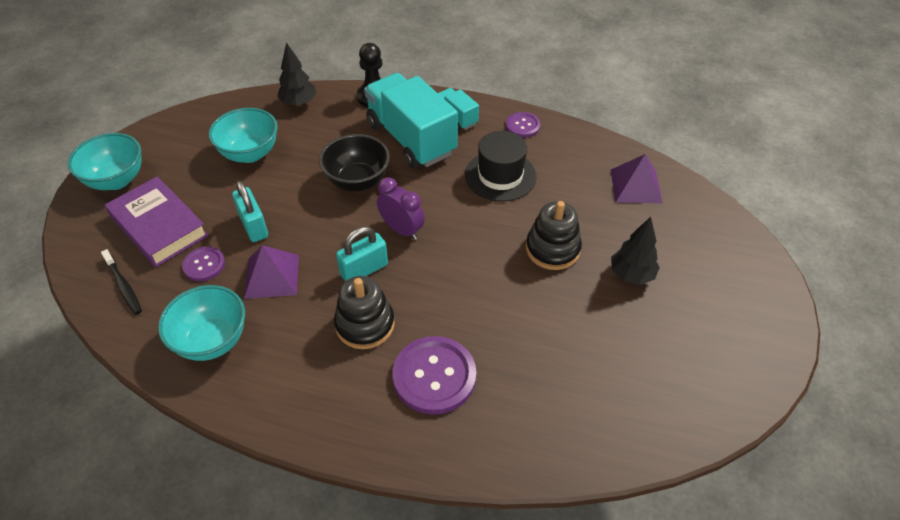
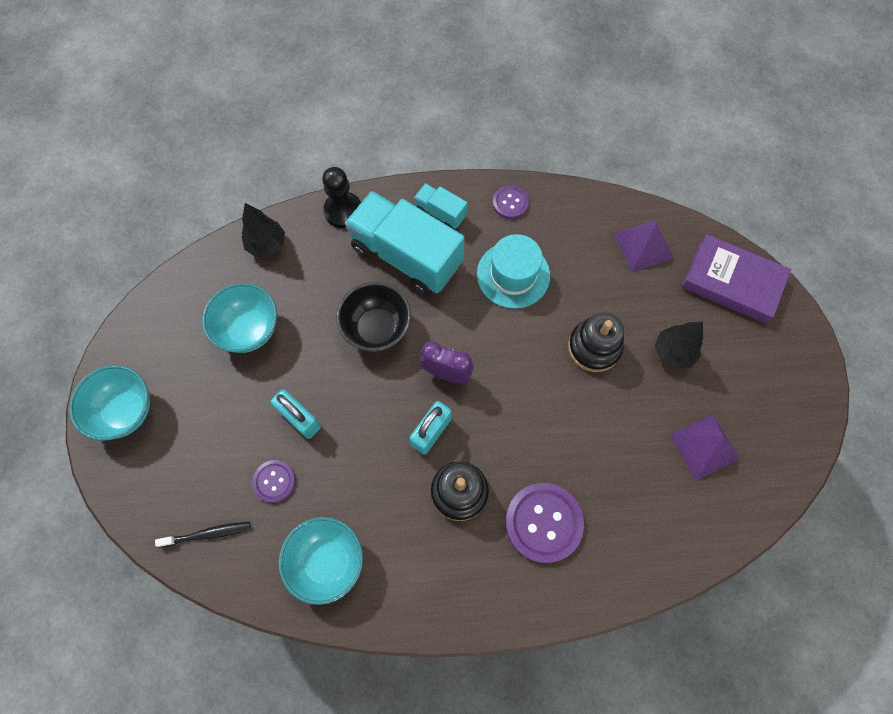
camera: 20 degrees left, 20 degrees up
(123, 286) = (208, 534): black toothbrush -> black toothbrush turned 45 degrees counterclockwise
(159, 226) = (203, 452): purple book -> purple book (732, 282)
(272, 276) = (347, 470): purple pyramid -> purple pyramid (704, 446)
(500, 176) = (513, 275): black hat -> turquoise hat

